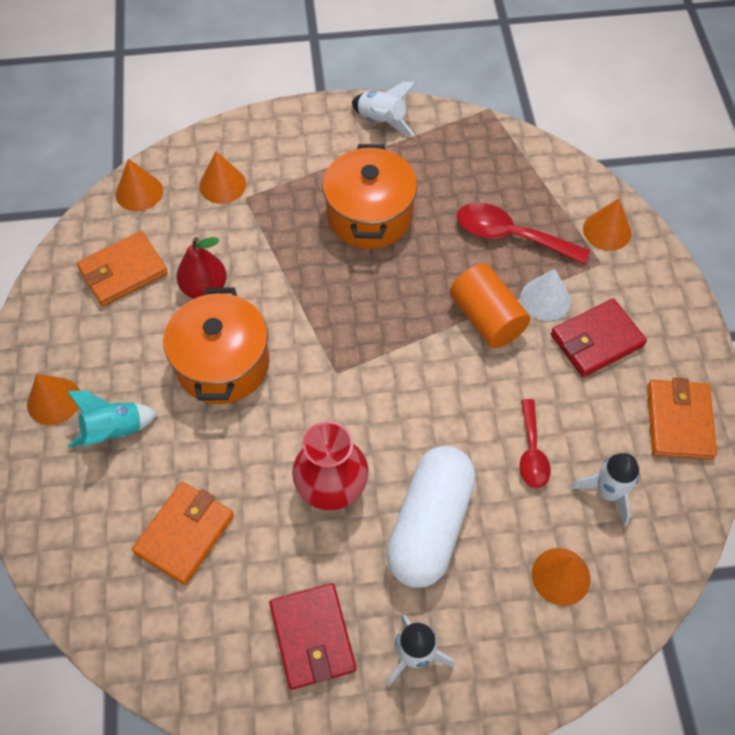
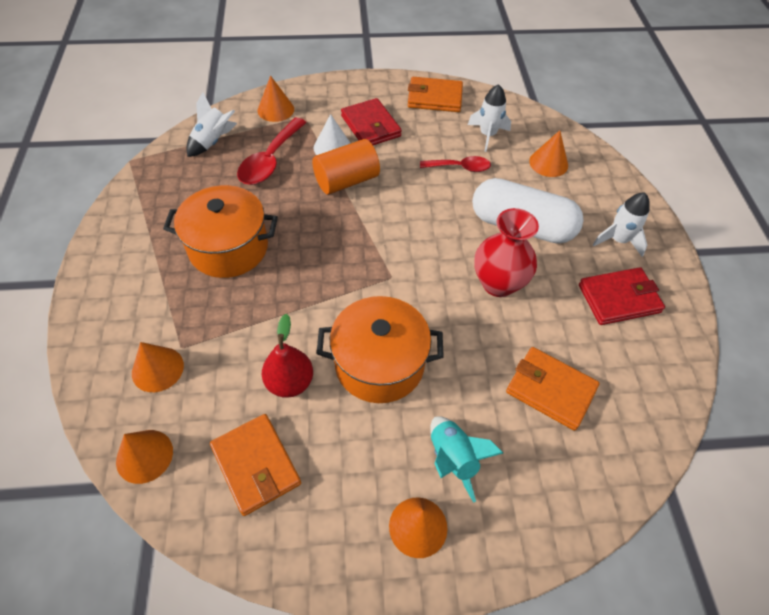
camera: 90 degrees left, 5 degrees down
(382, 121) = (116, 234): white rocket -> white rocket (213, 142)

